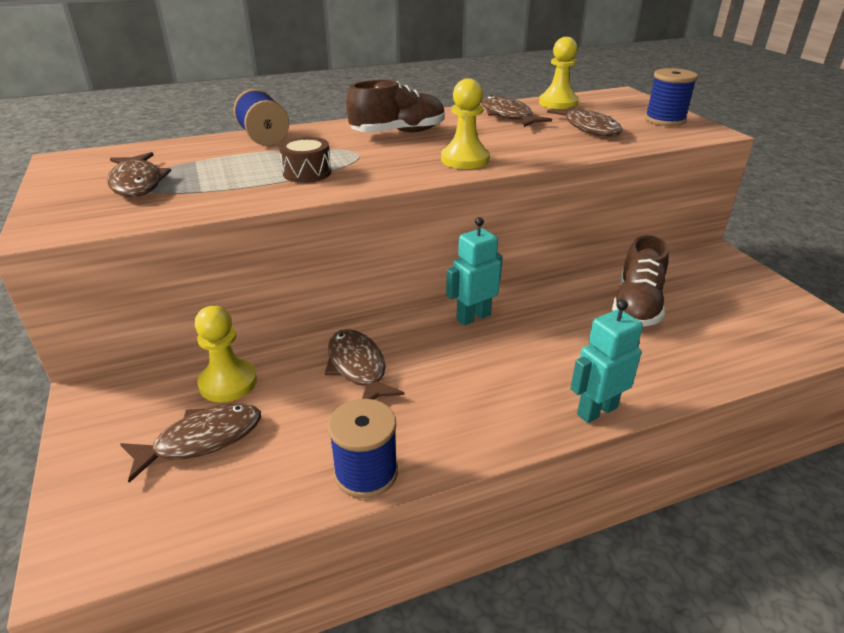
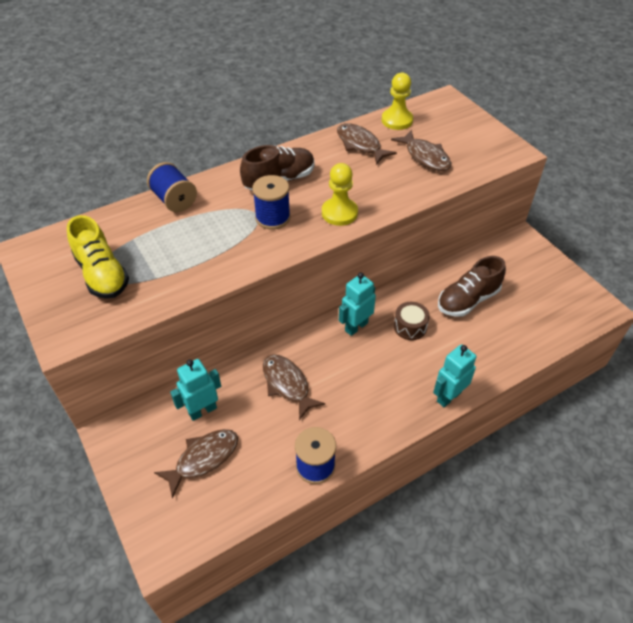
camera: 10 degrees left, 15 degrees up
(137, 183) = (102, 274): brown fish -> yellow shoe
(228, 383) = (202, 410): yellow pawn -> turquoise robot
(307, 173) = (226, 245): brown drum -> brown drum (410, 327)
(637, 306) = (468, 300): brown shoe -> brown shoe turned 45 degrees clockwise
(665, 120) = (481, 138): blue spool -> blue spool (272, 217)

